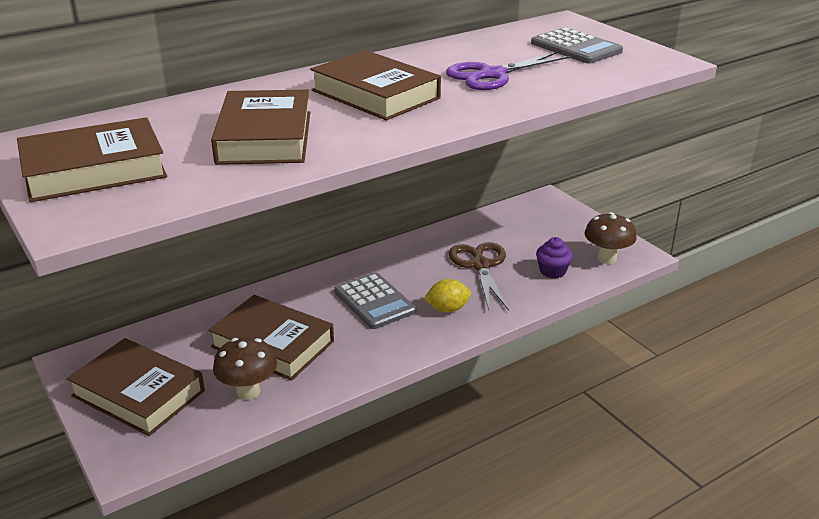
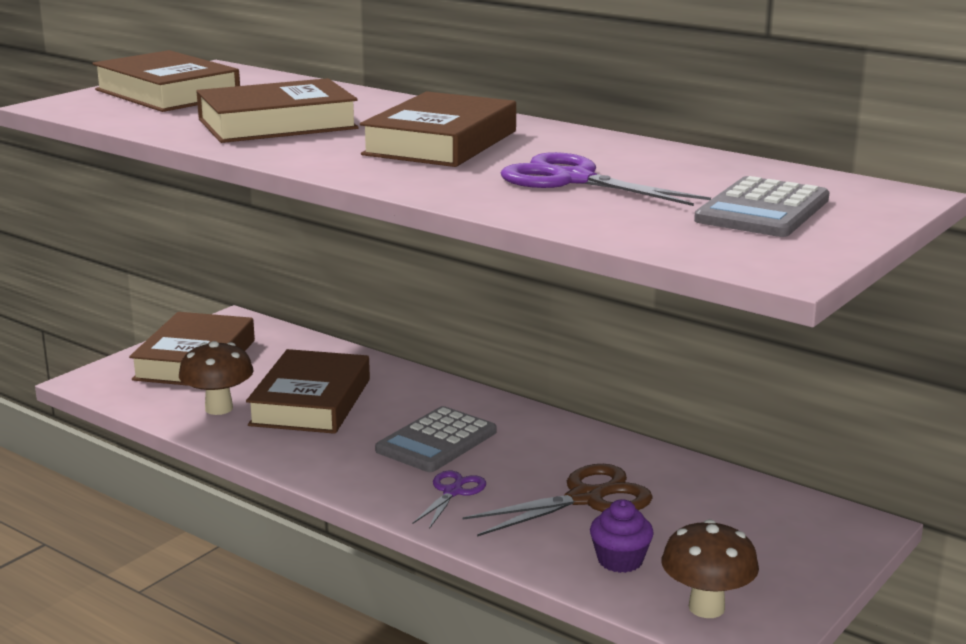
camera: 70 degrees right, 10 degrees down
(447, 309) = (452, 492): yellow lemon -> purple scissors

